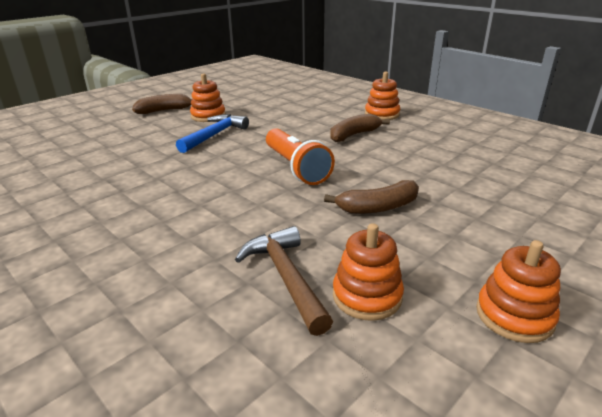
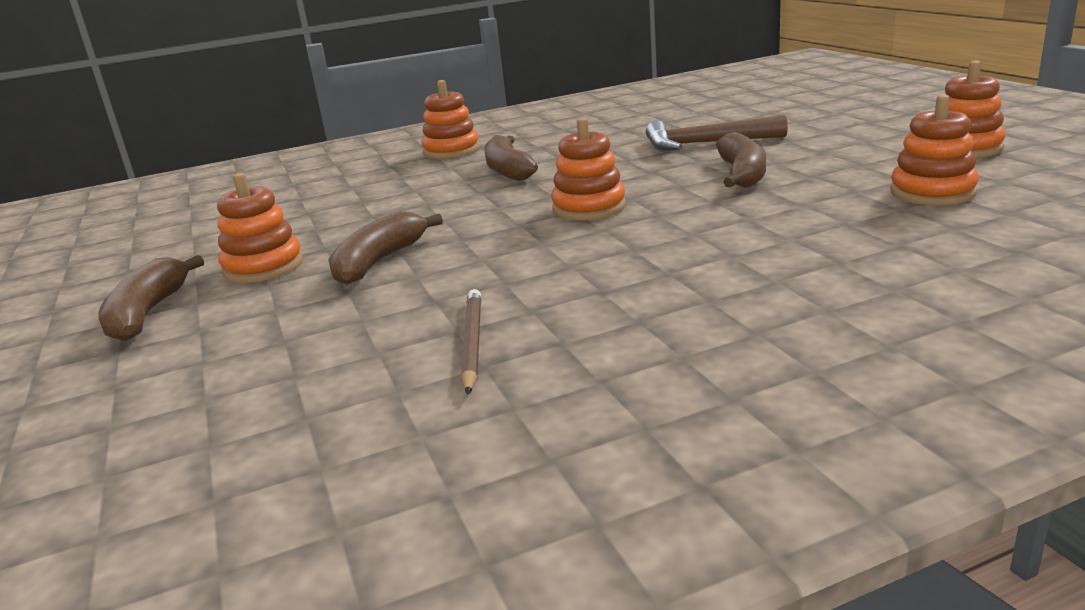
camera: 65 degrees left, 5 degrees down
(125, 172) = (472, 343): none -> brown pencil
(214, 135) = (379, 261): blue hammer -> brown banana
(285, 277) = (892, 225): brown hammer -> brown hammer (705, 144)
(296, 168) = (589, 207): orange flashlight -> orange stacking toy

